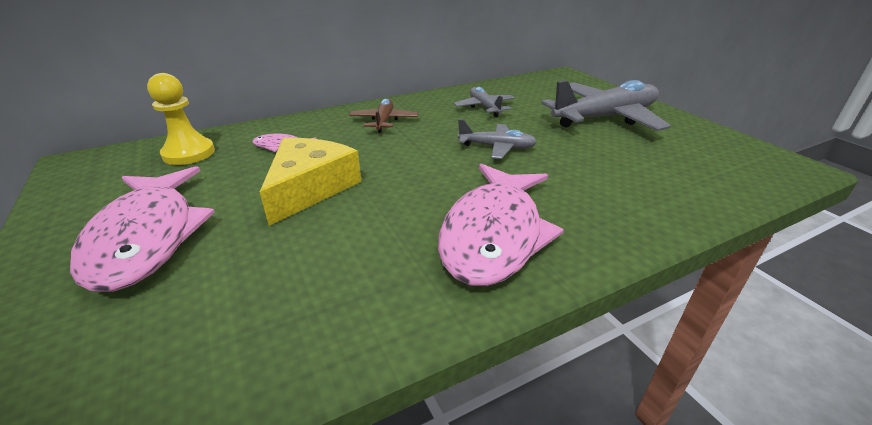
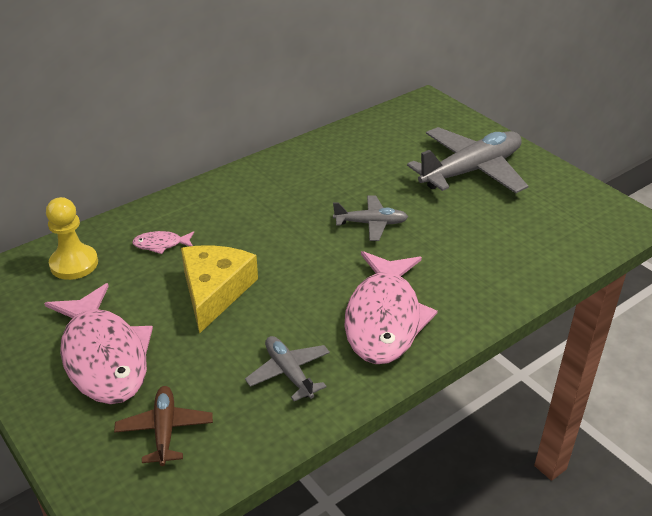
camera: 10 degrees left, 5 degrees up
(384, 121) = (250, 199): brown plane -> brown plane (165, 430)
(484, 107) = (348, 167): grey plane -> grey plane (289, 373)

